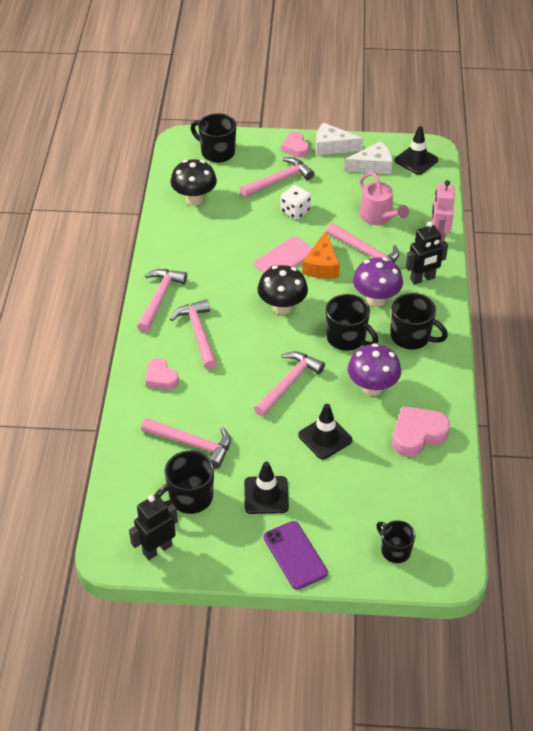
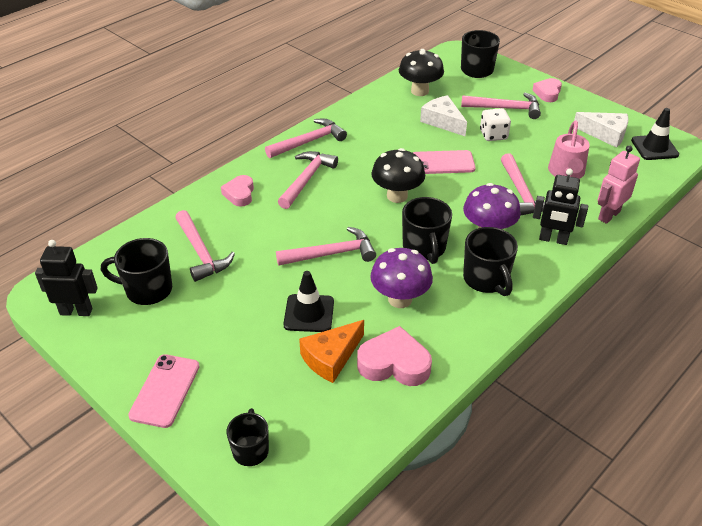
camera: 40 degrees right, 5 degrees down
(266, 495) = (205, 327): black traffic cone -> none
(295, 555) = (165, 390): purple phone -> pink phone
(322, 265) = (469, 183): orange cheese -> orange cheese (331, 357)
(332, 146) = (583, 105): white cheese -> white cheese (443, 121)

